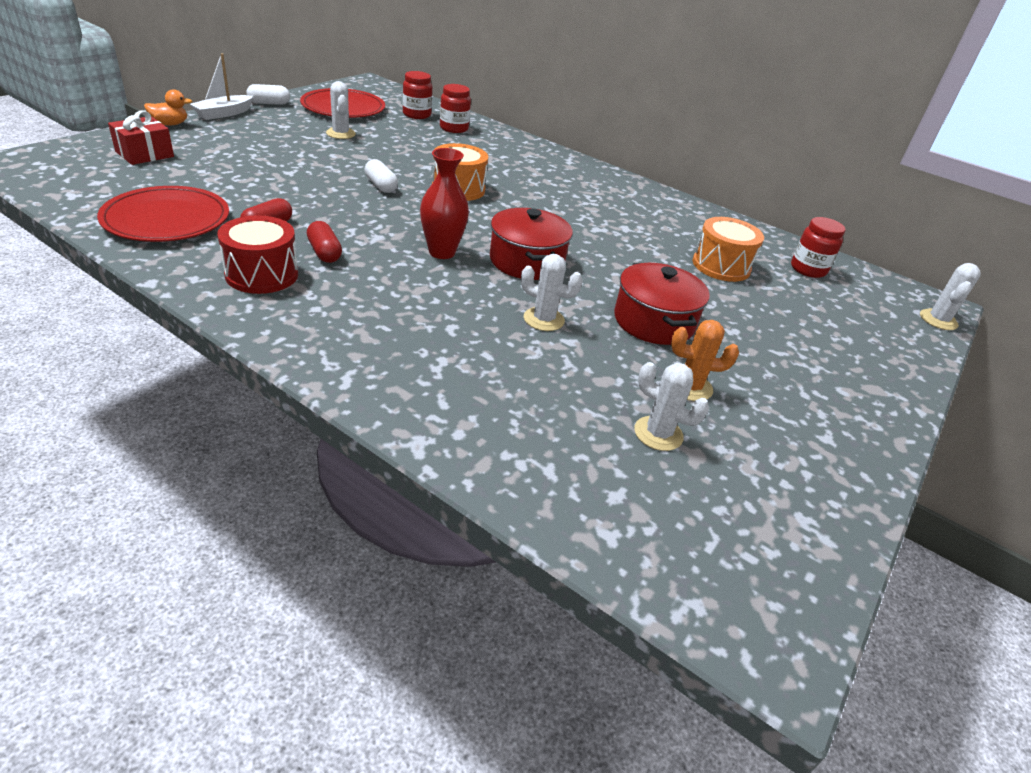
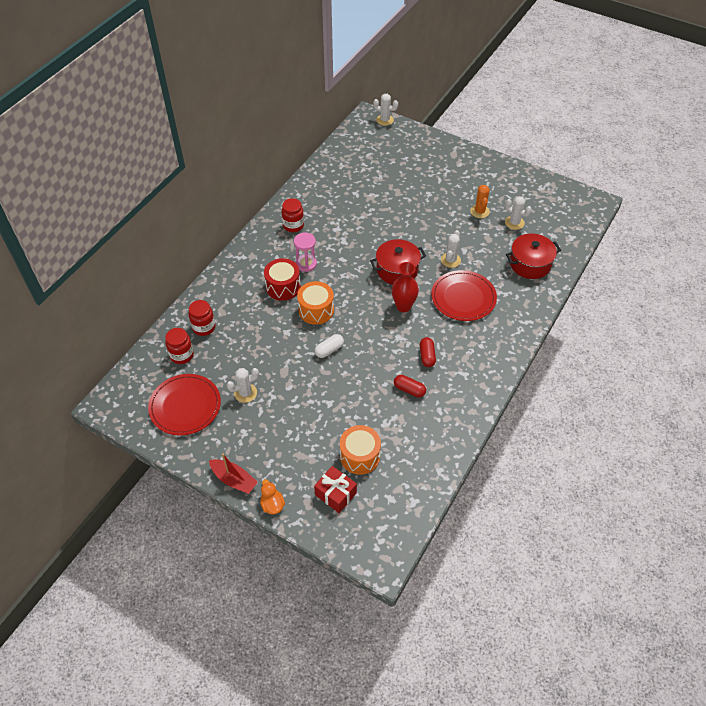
camera: 90 degrees left, 15 degrees up
(166, 219) = (422, 440): red plate -> red plate (463, 297)
(224, 114) = (234, 480): white boat -> red boat
(262, 274) = (461, 375): red drum -> red drum (283, 287)
(269, 103) = (195, 458): white capsule -> none
(324, 252) = (427, 356): red capsule -> red capsule turned 60 degrees counterclockwise
(551, 196) = (306, 264): none -> pink hourglass
(654, 322) = (434, 221): red pot -> red pot (530, 264)
(658, 434) = (514, 223): white cactus -> white cactus turned 75 degrees counterclockwise
(721, 266) = (365, 191): orange drum -> orange drum (360, 456)
(808, 269) = (353, 157): red jar -> red jar (293, 225)

